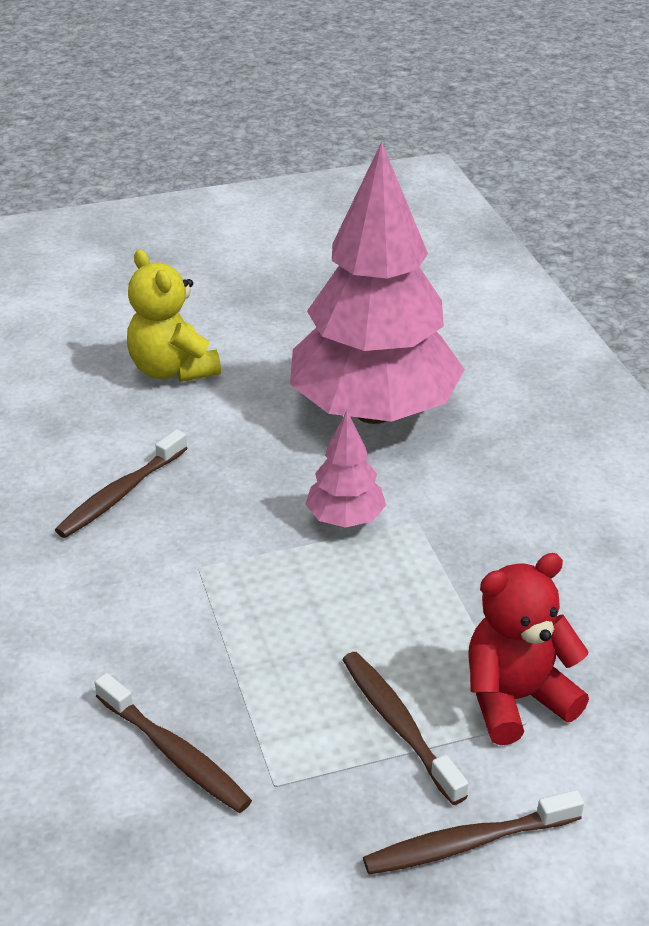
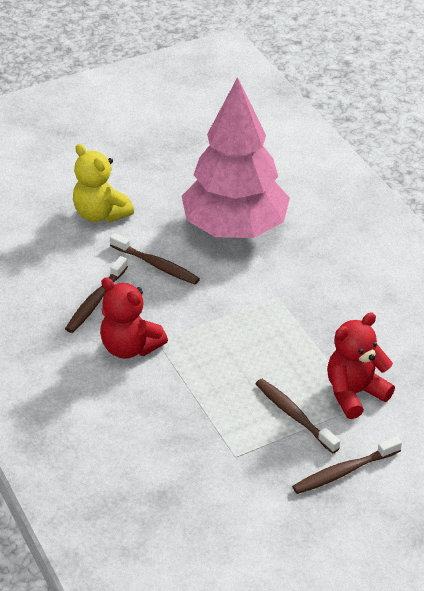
camera: 10 degrees left, 5 degrees up
(151, 572) = (130, 347): none -> red teddy bear
(175, 754) = (176, 447): brown toothbrush -> brown toothbrush (156, 265)
(345, 519) = (235, 300): pink tree -> none

